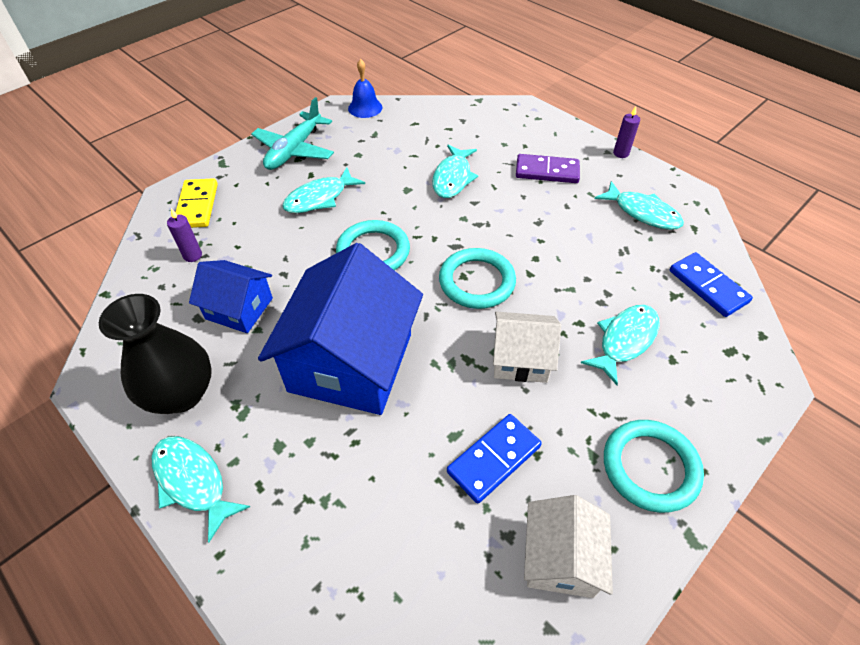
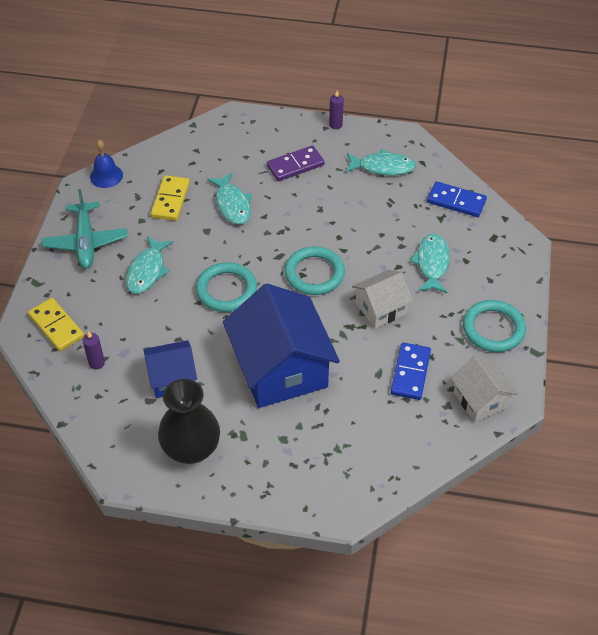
camera: 35 degrees left, 0 degrees up
(193, 481) = (252, 486): turquoise fish -> none
(400, 149) = (170, 200): none -> yellow domino

